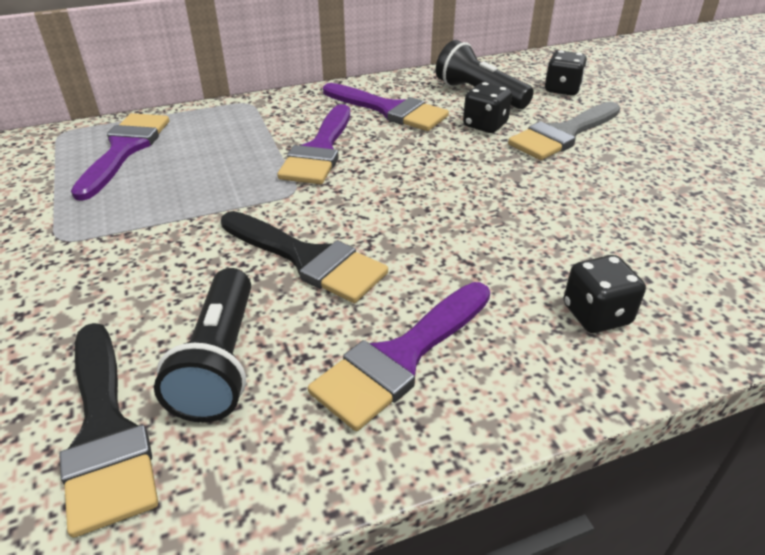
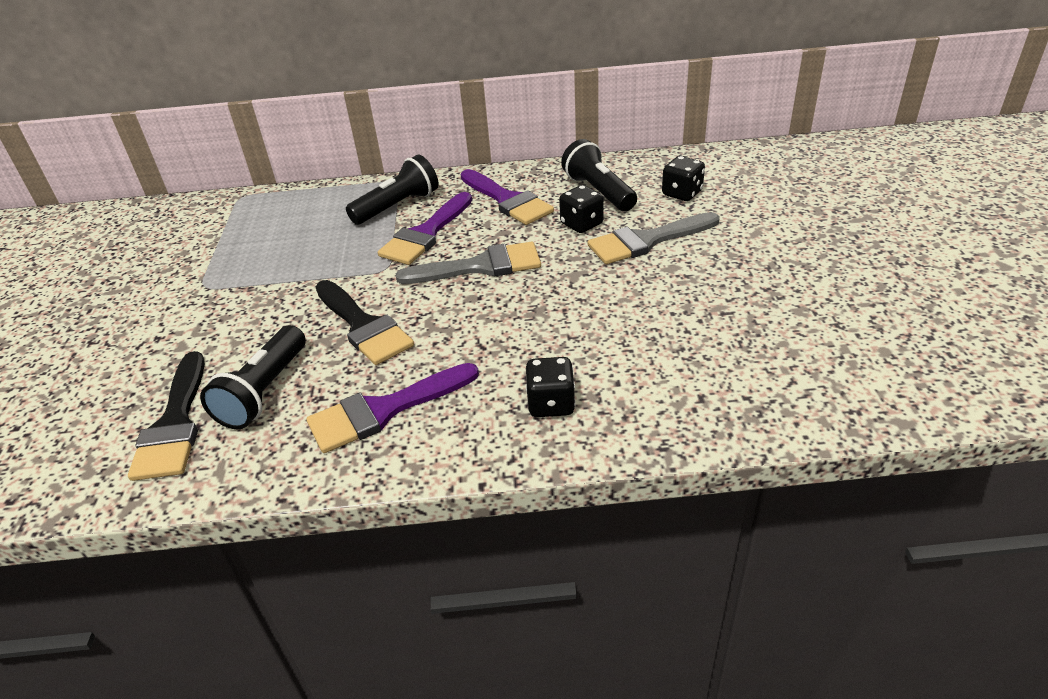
camera: 20 degrees right, 0 degrees up
(125, 149) = (280, 217): purple brush -> none
(267, 126) = (397, 206): none -> black flashlight
(406, 177) = (480, 266): none -> grey brush

